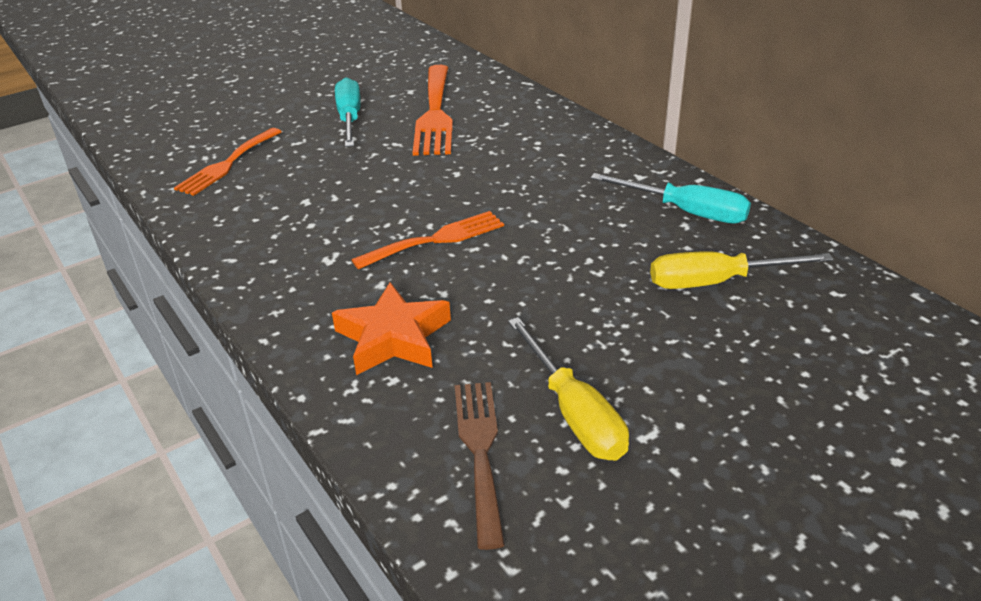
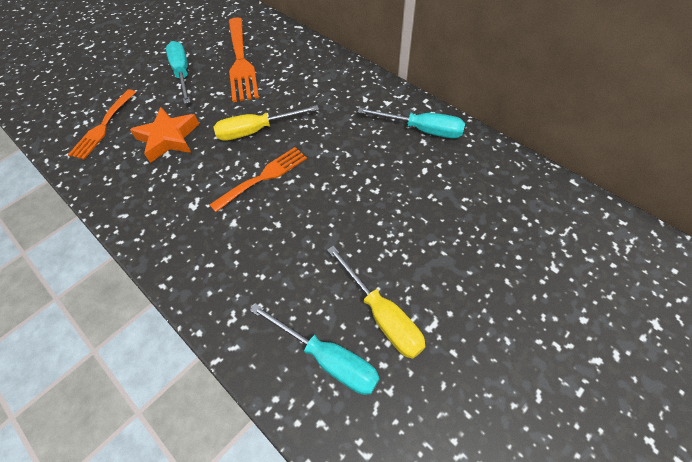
camera: 10 degrees left, 20 degrees up
(393, 338) = (251, 269): orange star -> orange star (168, 138)
(480, 450) = (328, 359): brown fork -> turquoise screwdriver
(716, 282) = (451, 188): yellow screwdriver -> yellow screwdriver (256, 131)

